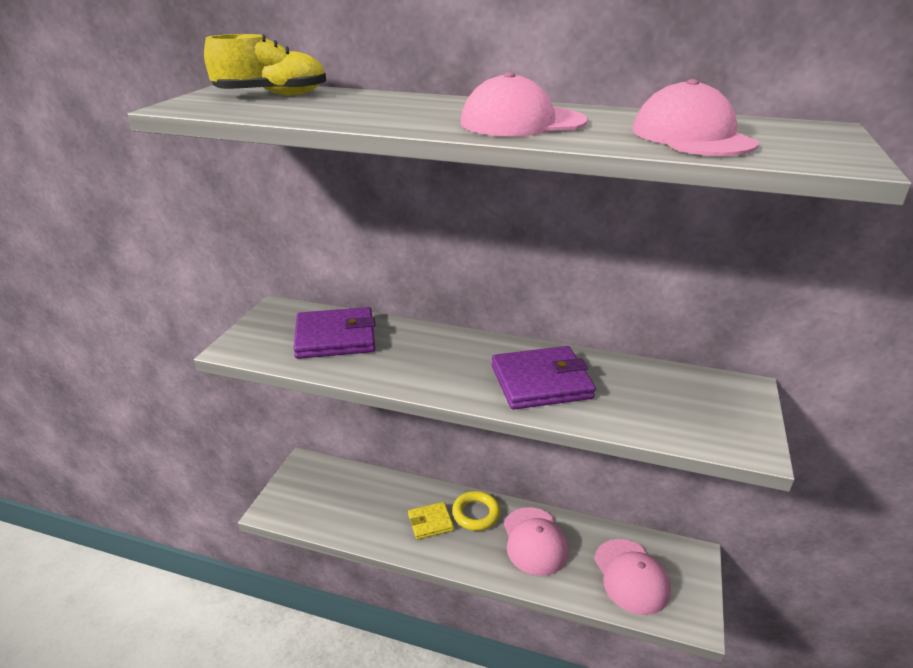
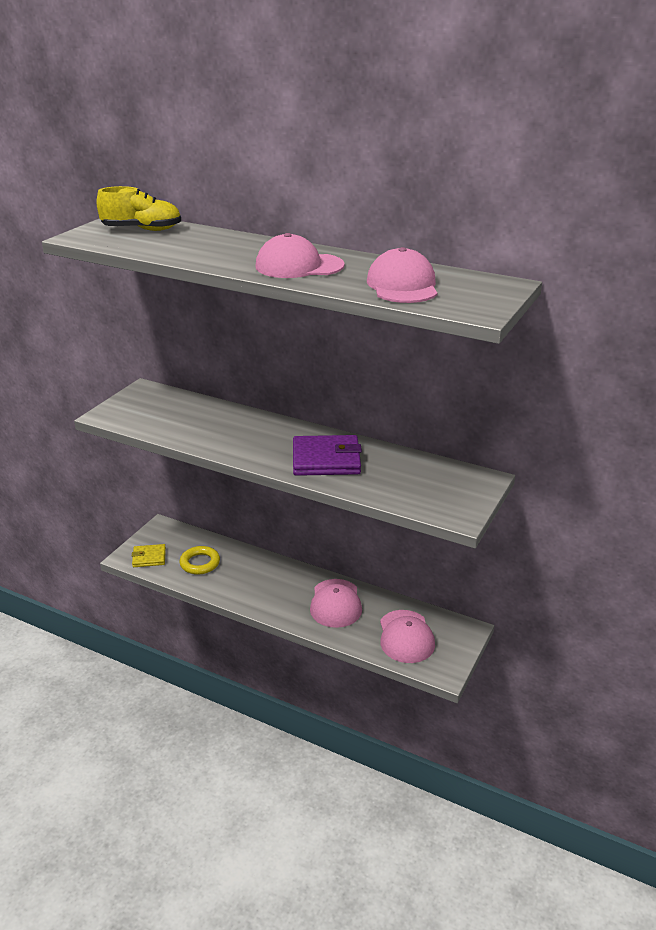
camera: 10 degrees right, 0 degrees up
(335, 337) = (182, 414): purple wallet -> none
(430, 522) = (254, 580): yellow wallet -> yellow wallet (149, 557)
(476, 514) = (294, 579): yellow ring -> yellow ring (200, 563)

